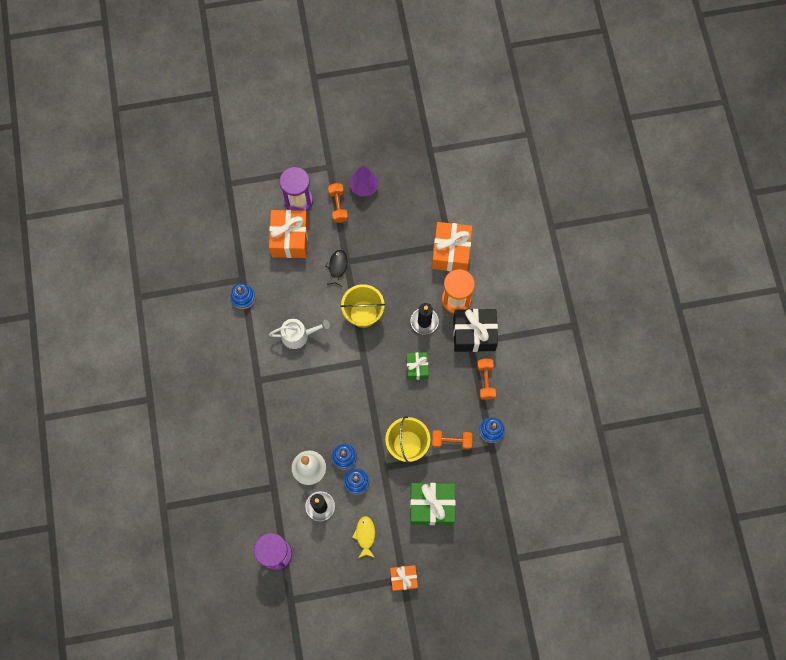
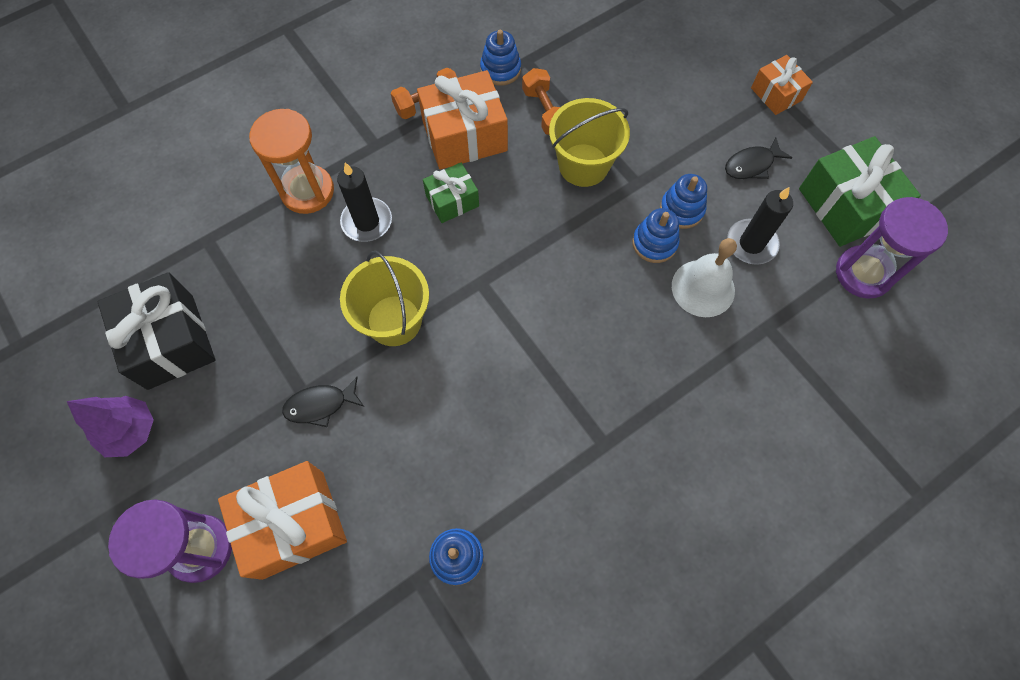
camera: 115 degrees left, 5 degrees down
(298, 335) = (485, 412): white watering can -> none
(338, 206) = (188, 462): orange dumbbell -> none
(365, 535) = (751, 165): yellow fish -> black fish
(432, 505) = (654, 100): green gift -> green gift (845, 206)
(451, 252) = (221, 231): orange gift -> orange gift (464, 136)
(474, 334) = (357, 145): black gift -> black gift (171, 341)

